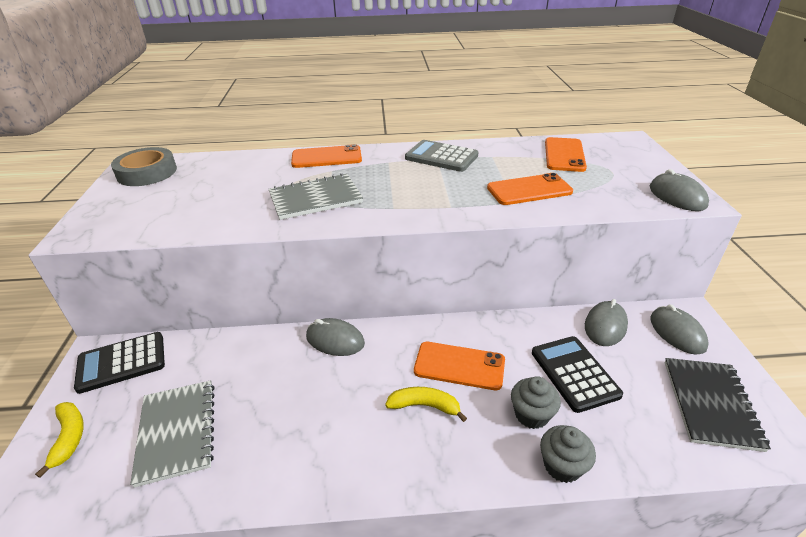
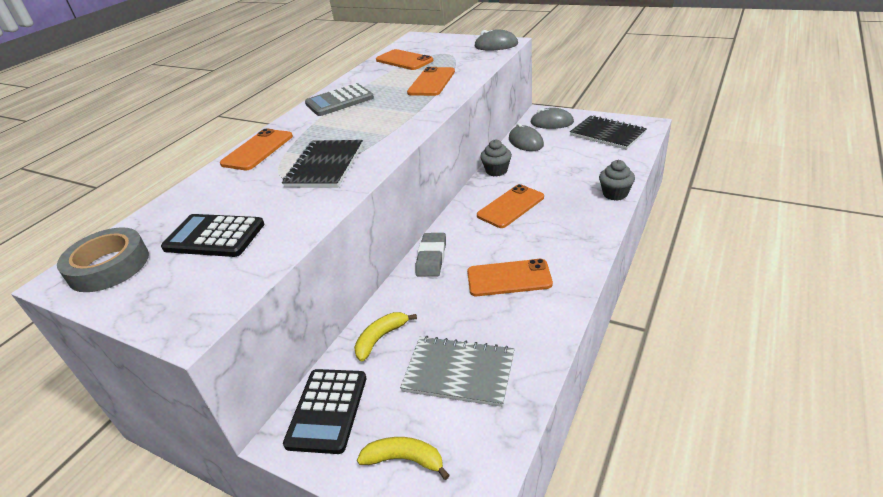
camera: 55 degrees left, 0 degrees up
(315, 199) = (325, 166): grey notebook -> black notebook
(329, 416) = (509, 278): none -> orange phone
(335, 340) = (431, 258): grey mouse -> grey eraser
(425, 406) = (534, 231): yellow banana -> yellow banana (380, 338)
(531, 415) = (572, 192): grey cupcake -> grey cupcake (496, 171)
(574, 373) = (553, 166): black calculator -> black calculator (214, 236)

